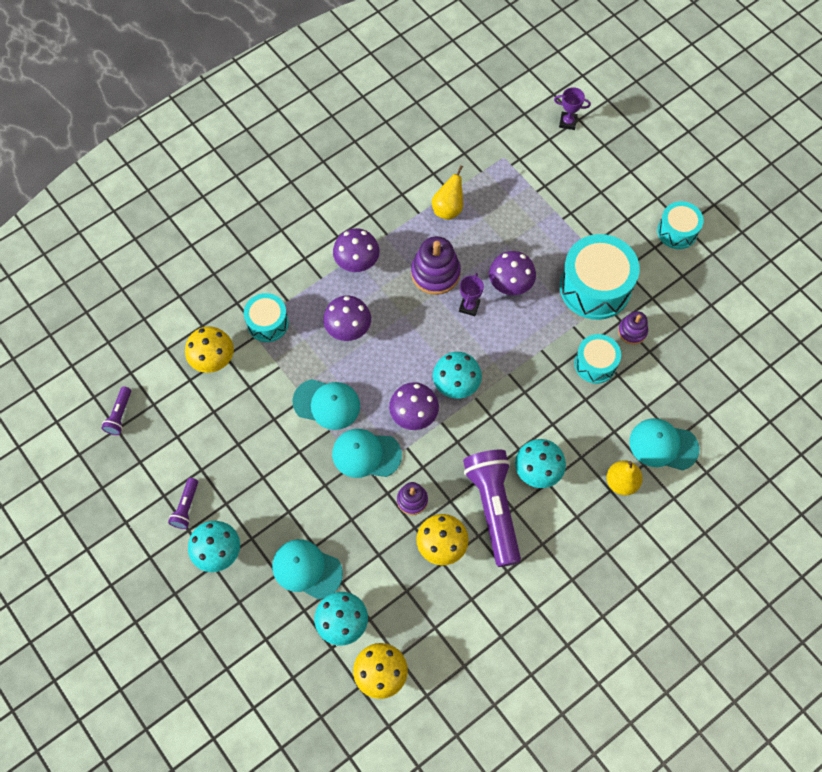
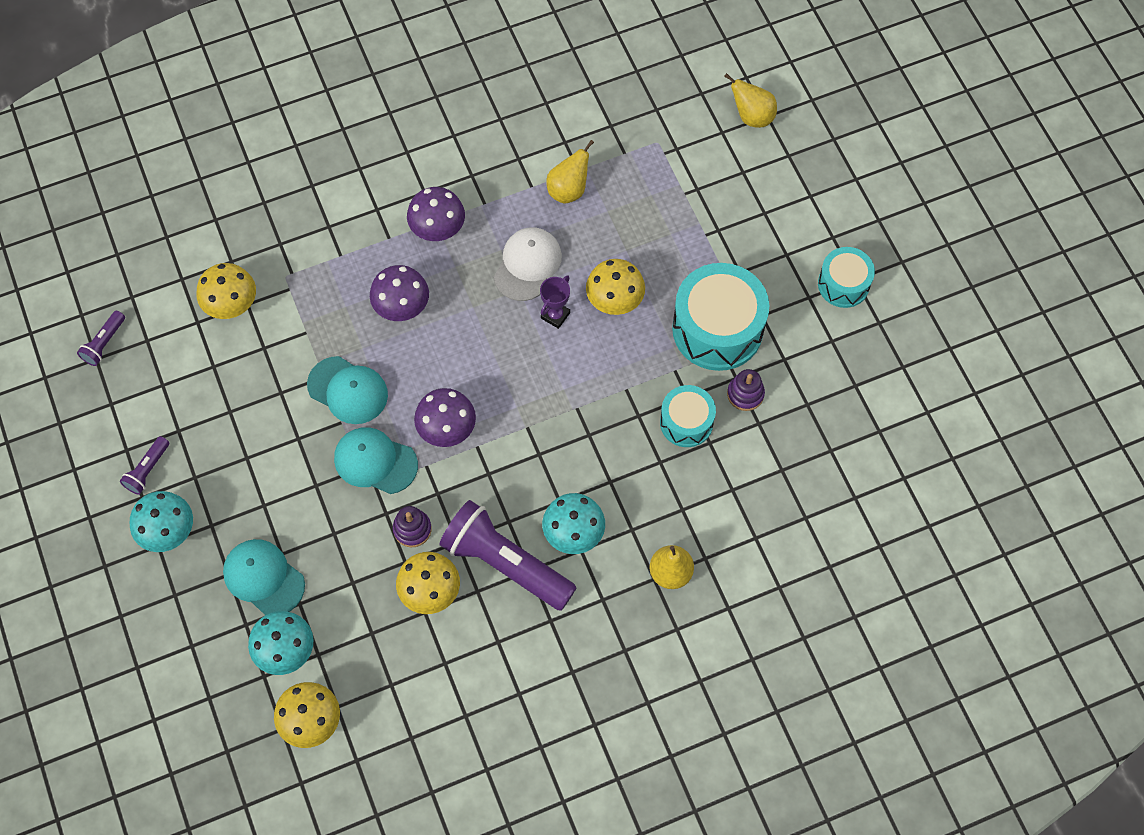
camera: 15 degrees right, 0 degrees up
(267, 323) = (308, 277): turquoise drum -> none
(435, 273) = (527, 265): purple stacking toy -> white cap
(456, 384) = (509, 404): turquoise mushroom -> none
(493, 508) = (505, 563): purple flashlight -> purple flashlight turned 60 degrees counterclockwise
(510, 284) = (614, 300): purple mushroom -> yellow mushroom
(567, 122) = (752, 116): purple trophy -> yellow pear
(663, 445) = (736, 541): turquoise cap -> none

